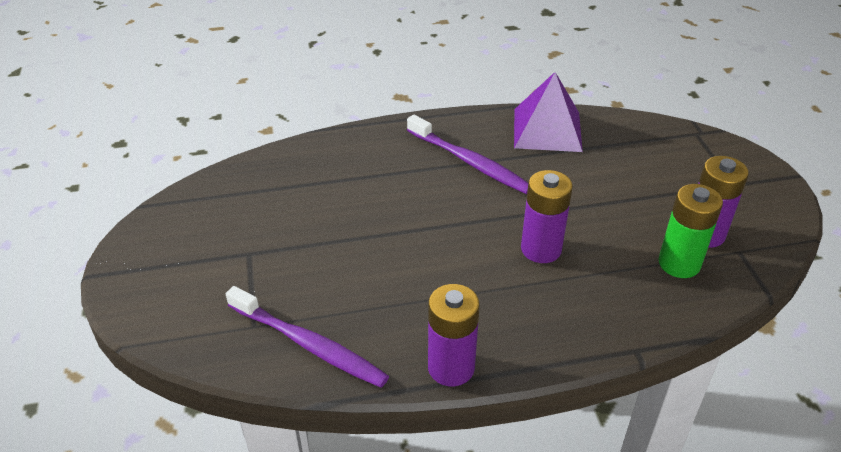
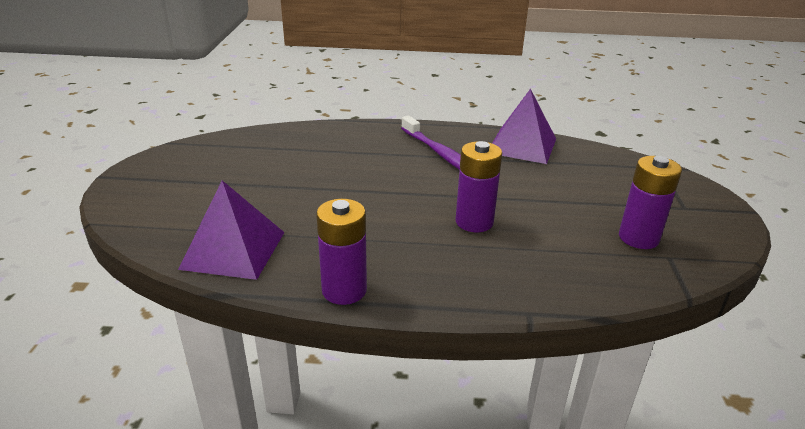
camera: 15 degrees right, 10 degrees down
(309, 344) = (233, 250): purple toothbrush -> purple pyramid
(679, 263) = (603, 255): green battery -> none

